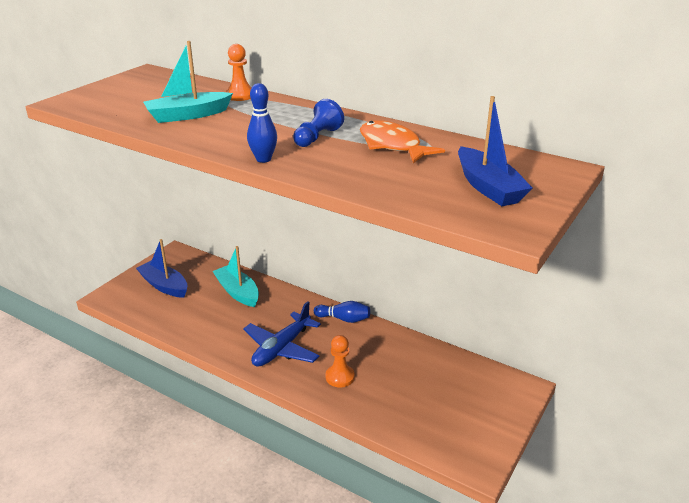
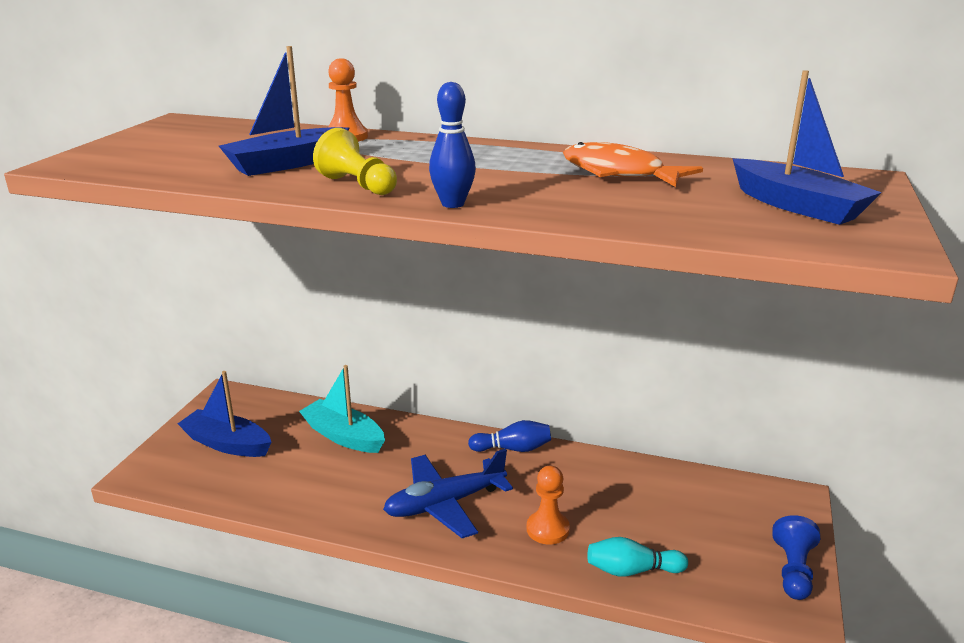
camera: 15 degrees left, 5 degrees down
(188, 115) = (287, 164): turquoise boat -> blue boat
(217, 137) = (358, 185): none -> yellow pawn
(281, 348) = (445, 504): blue plane -> blue plane turned 45 degrees clockwise
(317, 137) = (505, 173): blue pawn -> blue pawn (793, 570)
(381, 414) = (632, 570): none -> turquoise bowling pin

